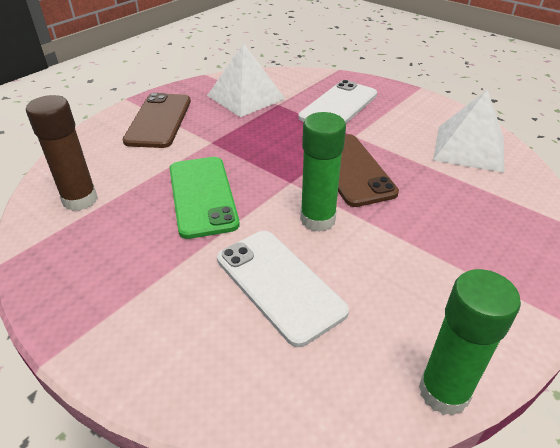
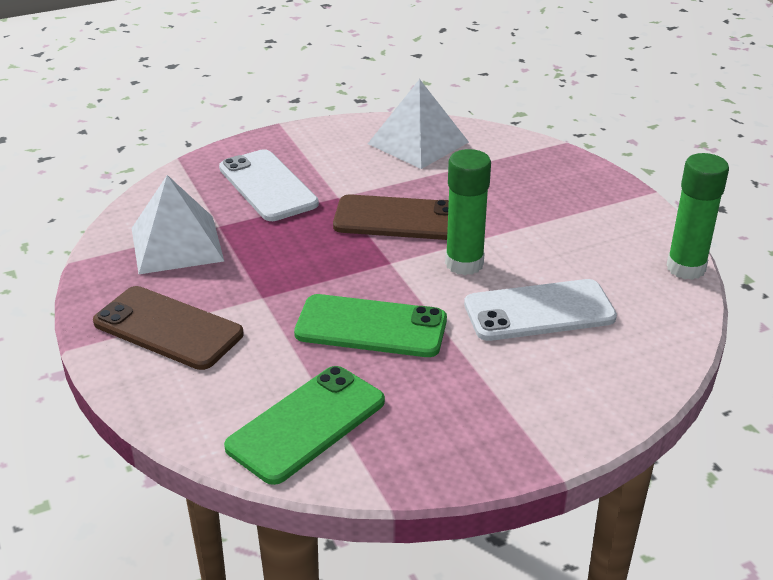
camera: 65 degrees left, 5 degrees down
(80, 200) = (306, 424): brown glue stick -> green phone

